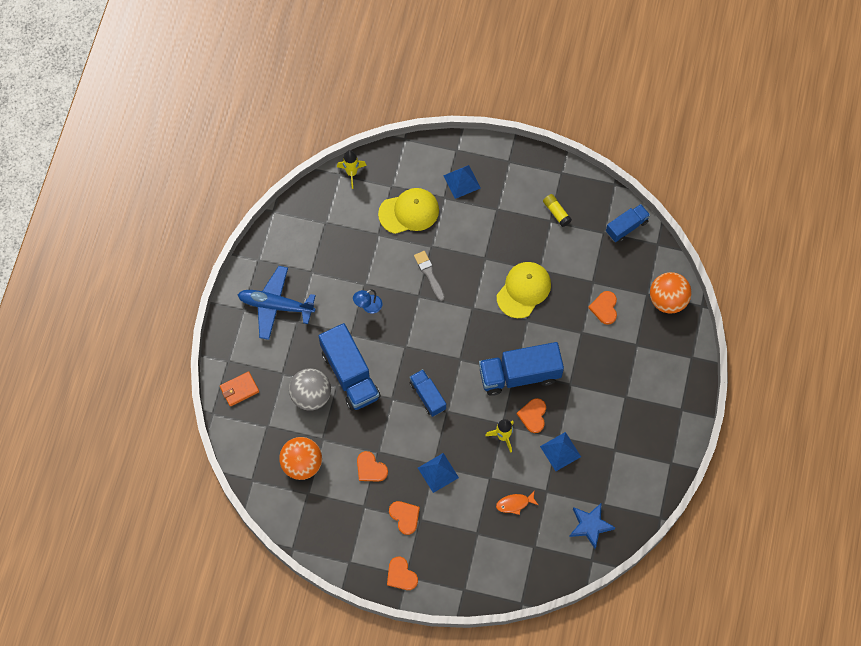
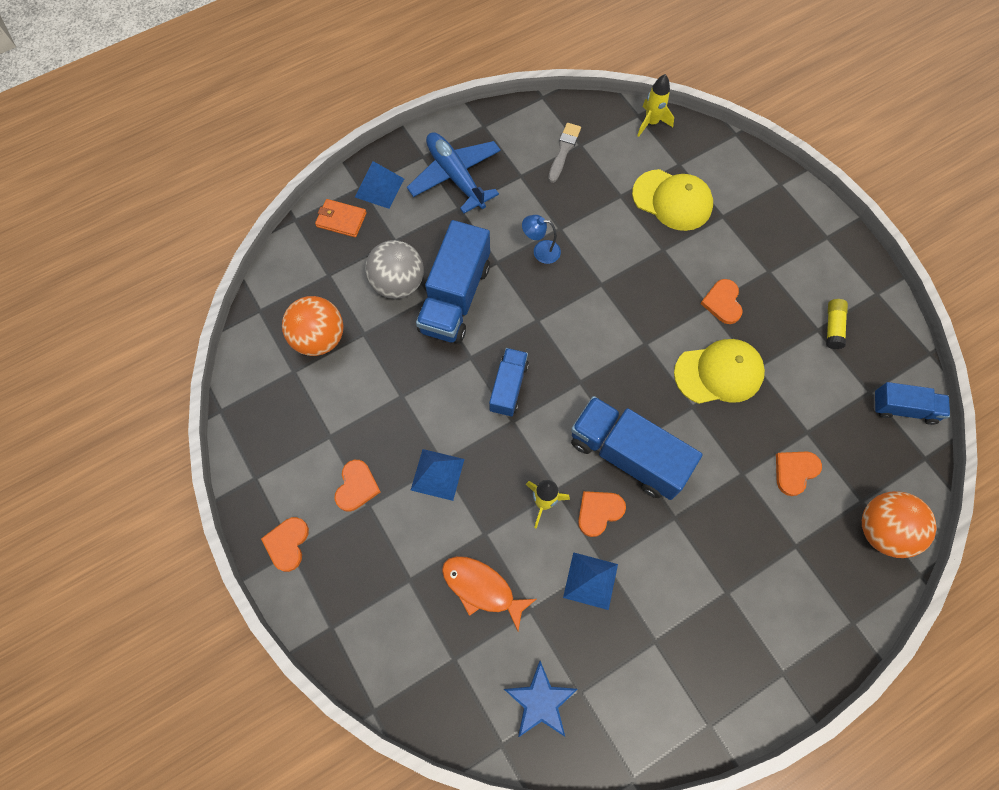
camera: 45 degrees right, 0 degrees up
(370, 468) = (376, 405): orange heart -> orange heart (722, 302)
(429, 274) = (633, 273): grey brush -> grey brush (564, 150)
(462, 181) = (756, 216): blue pyramid -> blue pyramid (379, 187)
(514, 503) = (482, 588): orange fish -> orange fish, size x1.53

